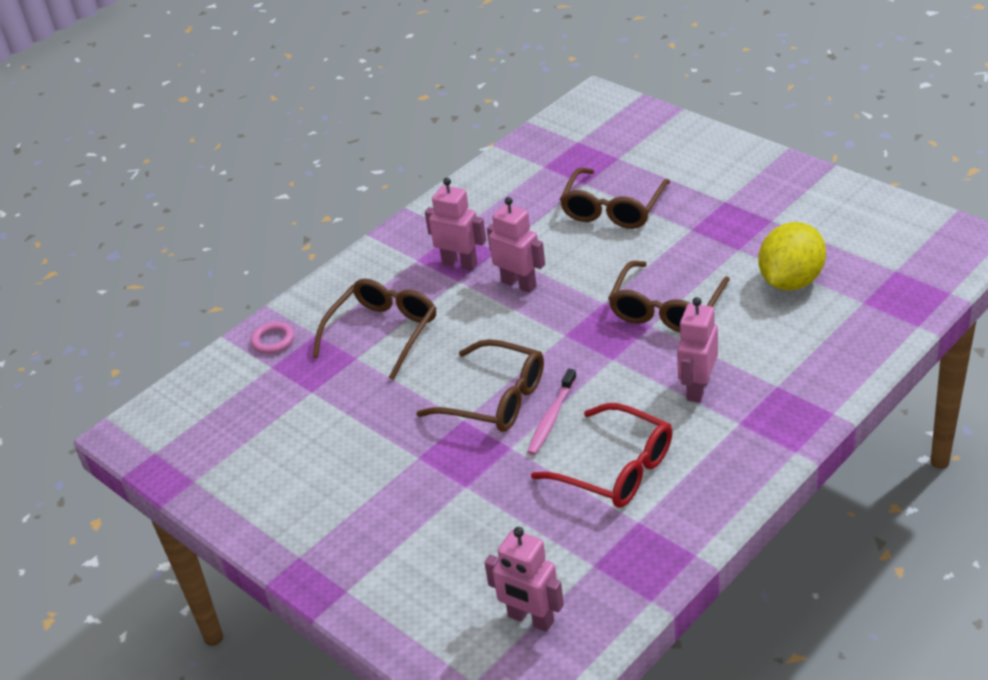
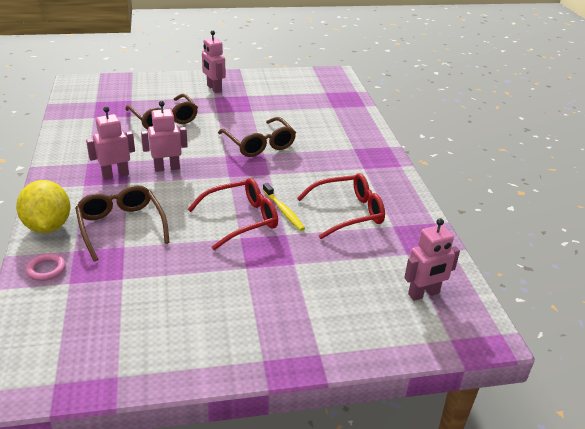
camera: 60 degrees left, 5 degrees down
(494, 399) = (241, 219): brown glasses -> red glasses
(551, 418) = (283, 211): pink toothbrush -> yellow toothbrush
(697, 388) = (326, 165): pink robot -> pink robot (214, 89)
(790, 281) = (293, 112): yellow lemon -> yellow lemon (48, 226)

